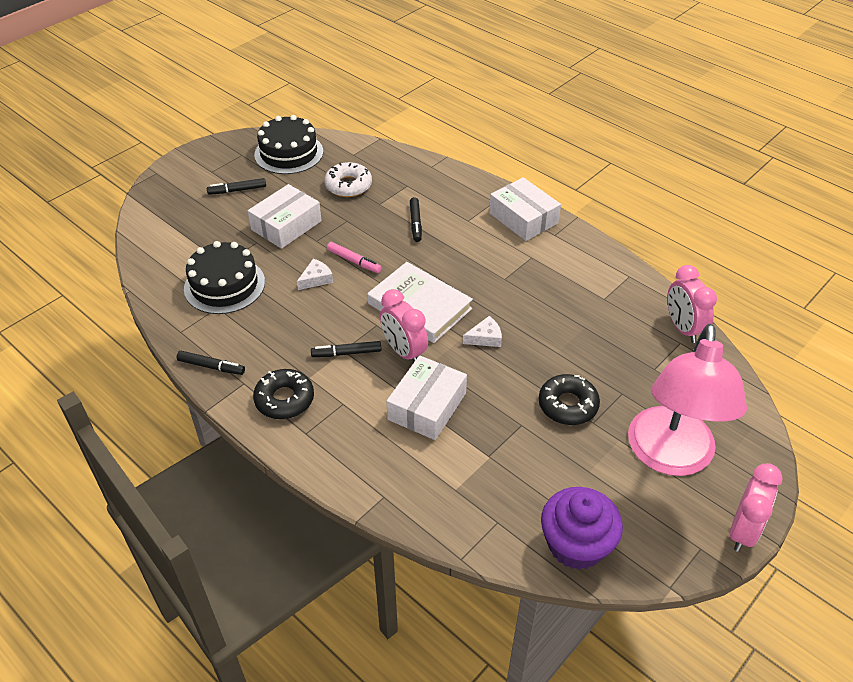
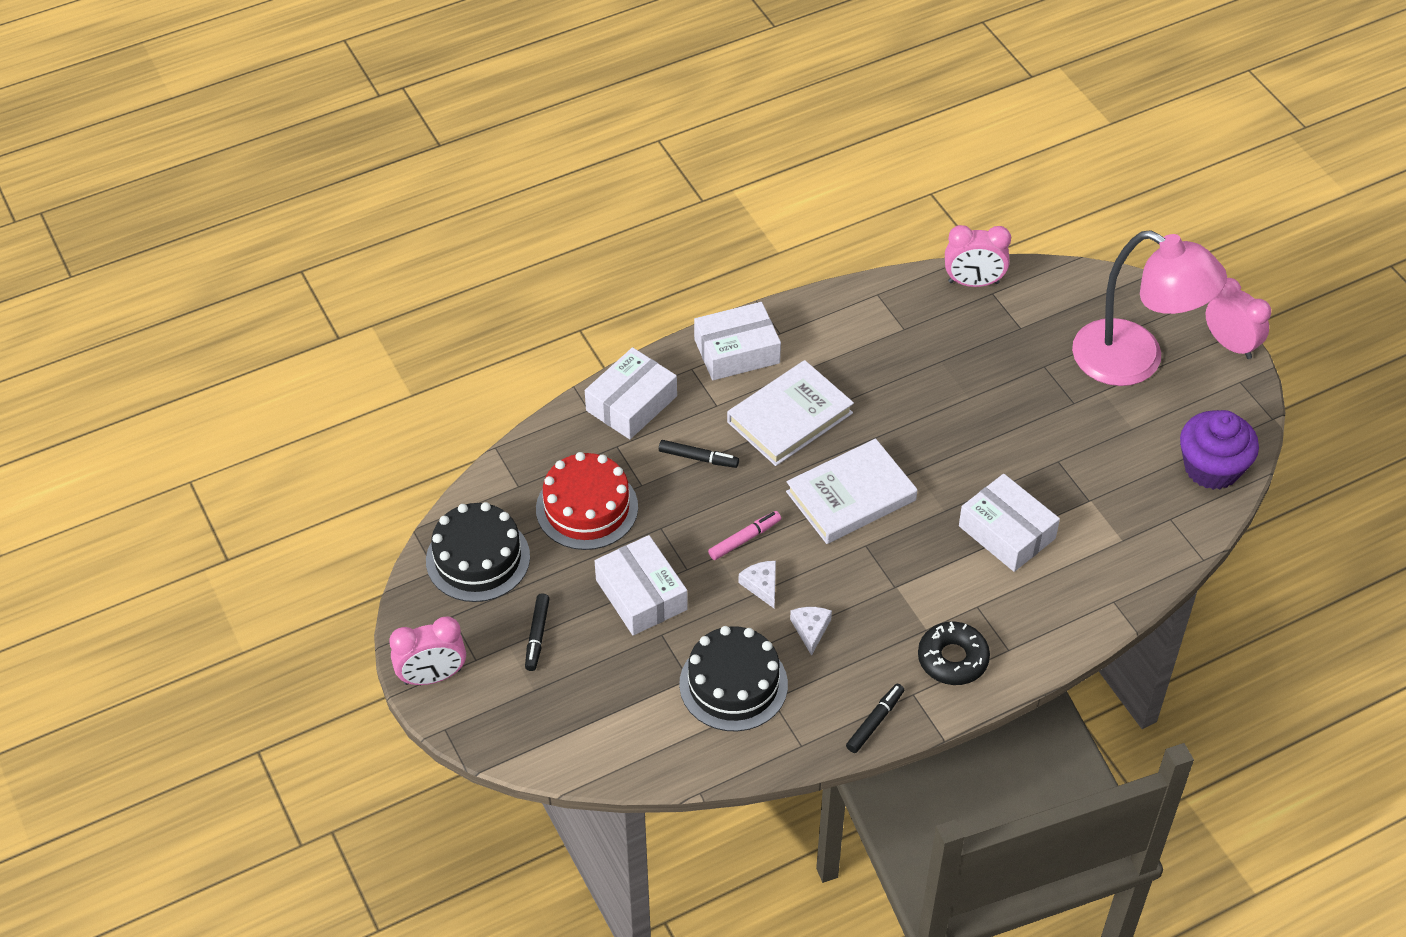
camera: 70 degrees left, 5 degrees up
(346, 353) = (901, 584): black marker -> none
(348, 185) = (587, 508): white donut -> red cake
(404, 351) = (919, 530): pink clock -> pink clock (432, 676)
(447, 182) = (631, 403): none -> white box
(477, 258) = (790, 417): none -> white book
(485, 338) = (925, 451): white cheese -> white cheese (810, 629)
(568, 405) = (1045, 414): black donut -> none

